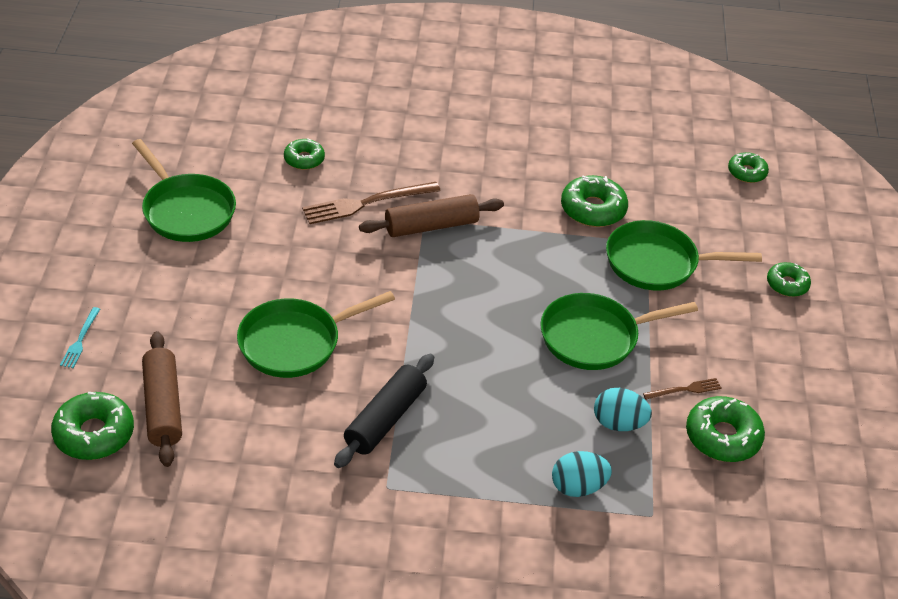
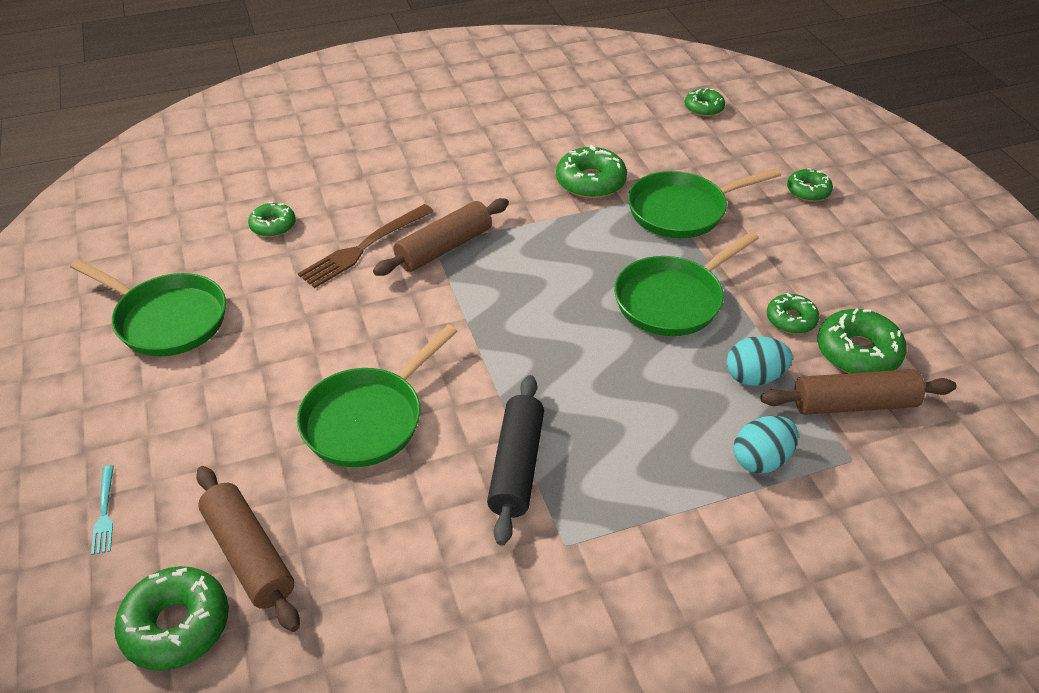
camera: 20 degrees left, 0 degrees up
(685, 390) = (791, 320): brown fork -> green donut
(686, 475) = (854, 404): none -> brown rolling pin

